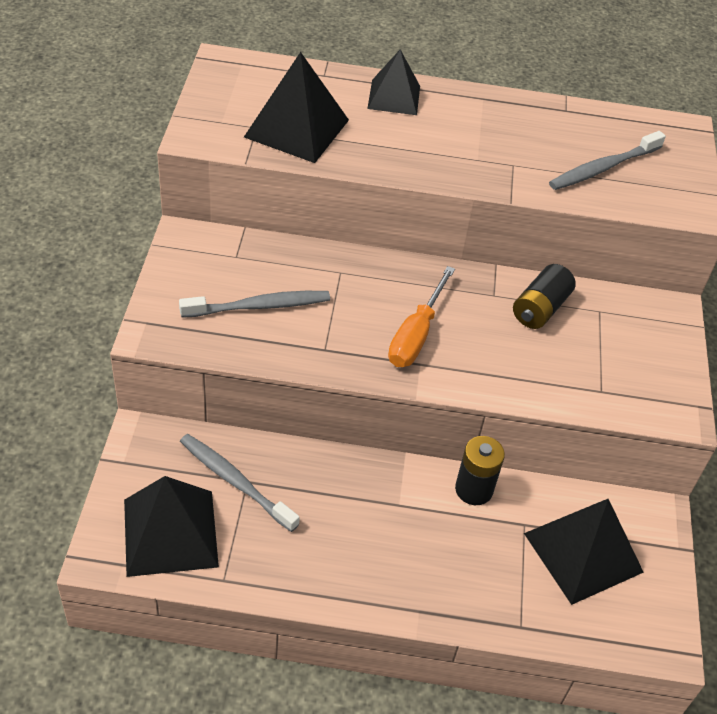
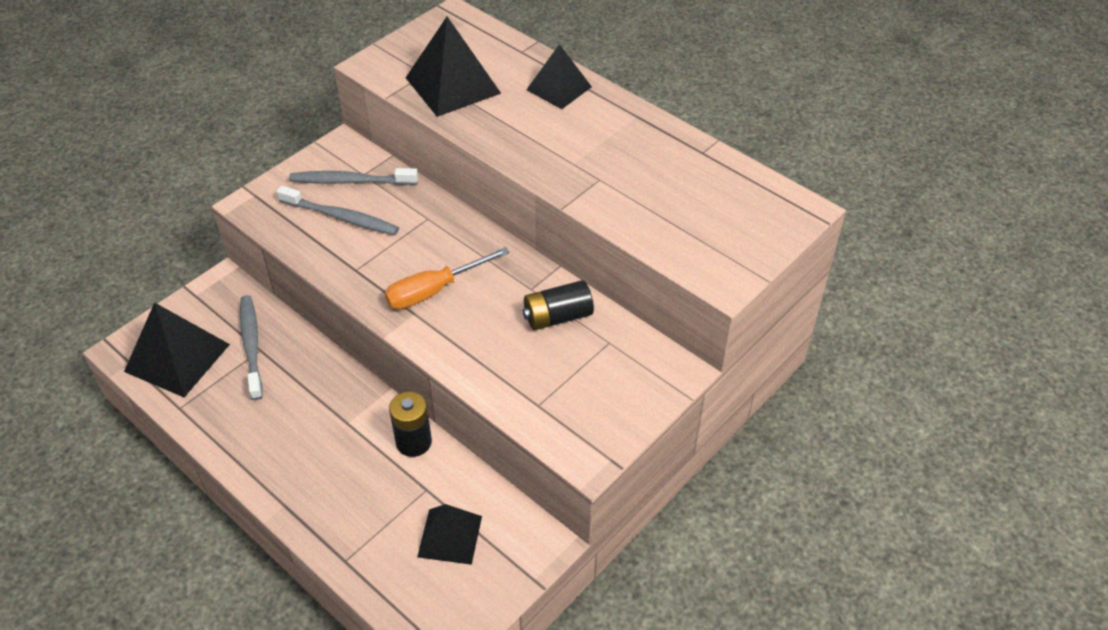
camera: 40 degrees right, 0 degrees up
(583, 552) = (450, 536): black pyramid -> black pyramid, size x0.65
(603, 168) = (679, 213): grey toothbrush -> grey toothbrush (351, 181)

